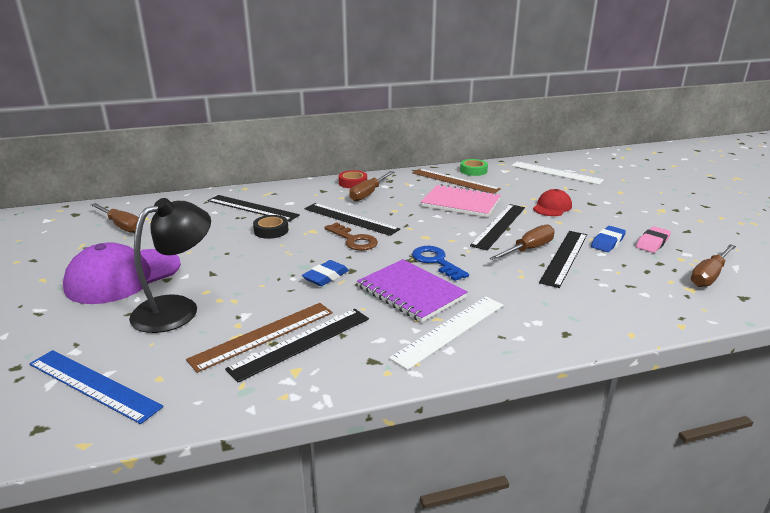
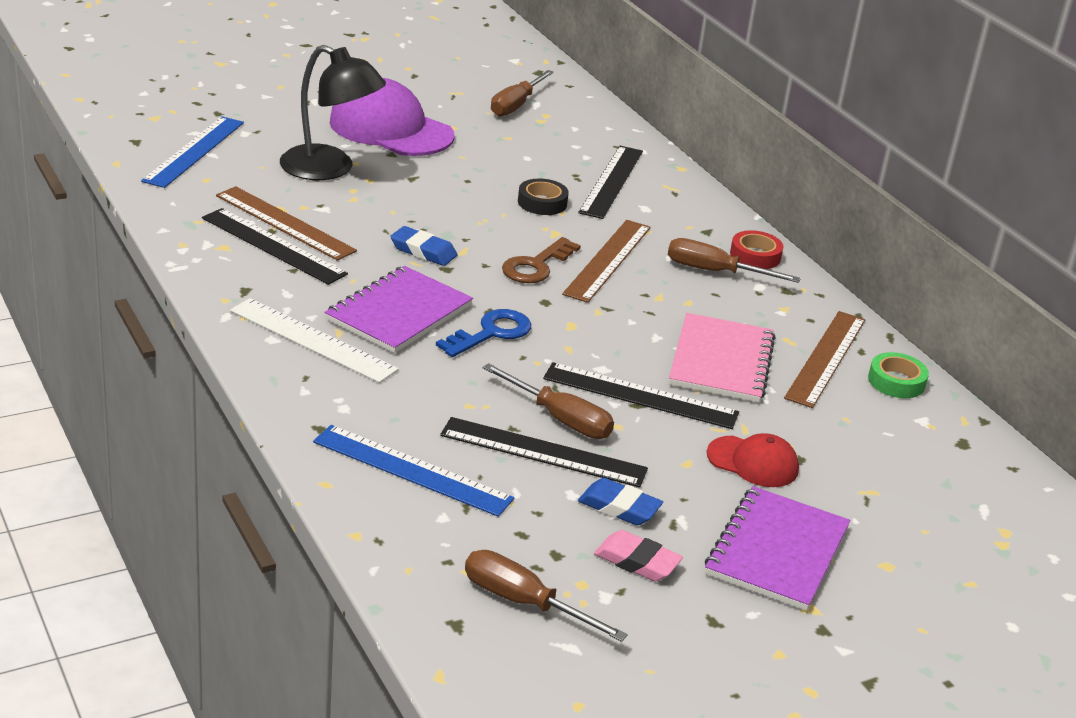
camera: 75 degrees right, 5 degrees up
(350, 219) = (607, 260): black ruler -> brown ruler
(556, 173) = (952, 488): white ruler -> none
(601, 300) = (412, 470): none -> blue ruler
(623, 211) = (777, 551): none -> purple notebook

